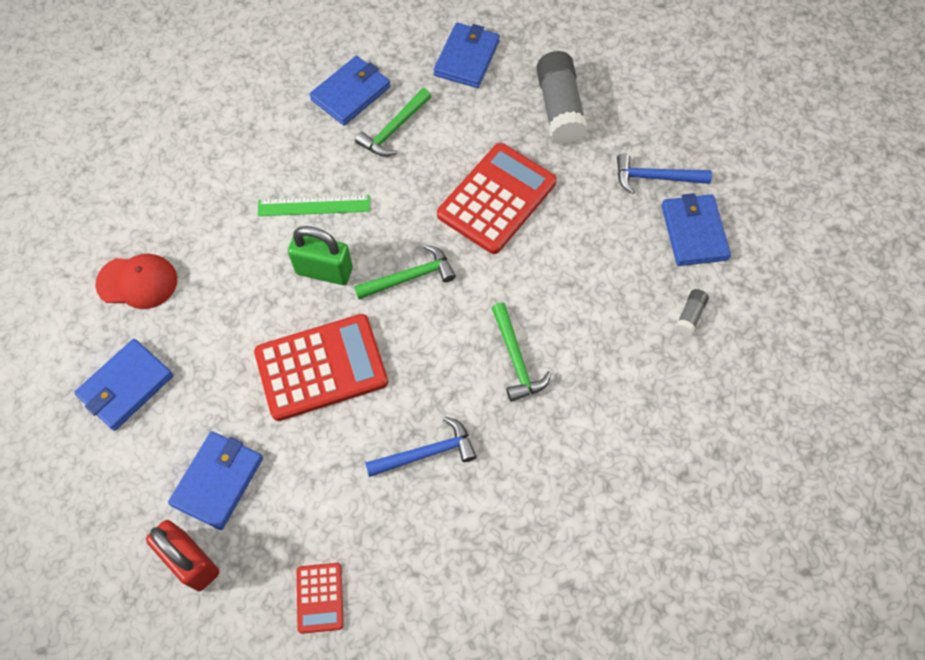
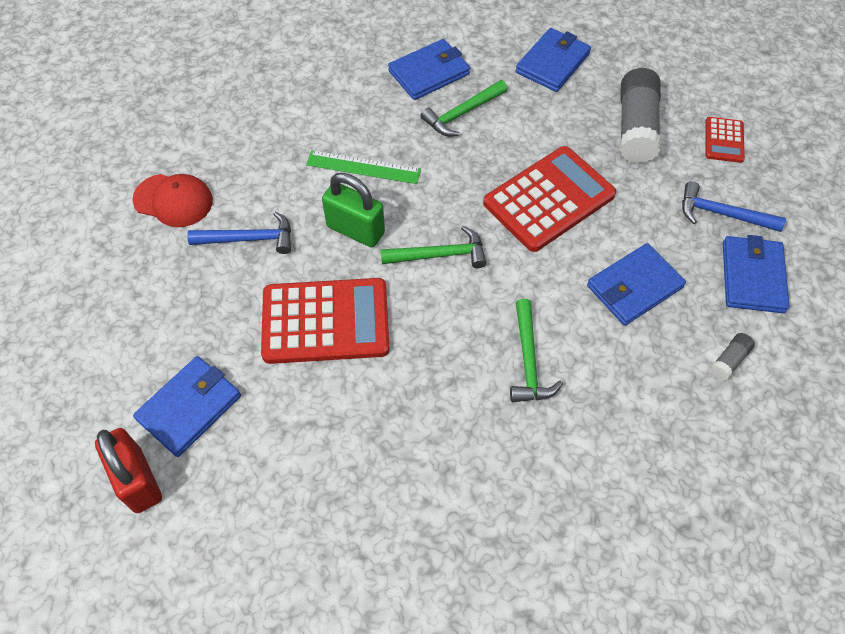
camera: 15 degrees right, 5 degrees down
(126, 386) = (131, 294): blue wallet -> blue wallet (634, 287)
(320, 598) = (255, 554): red calculator -> red calculator (724, 140)
(426, 453) = (409, 433): blue hammer -> blue hammer (249, 239)

